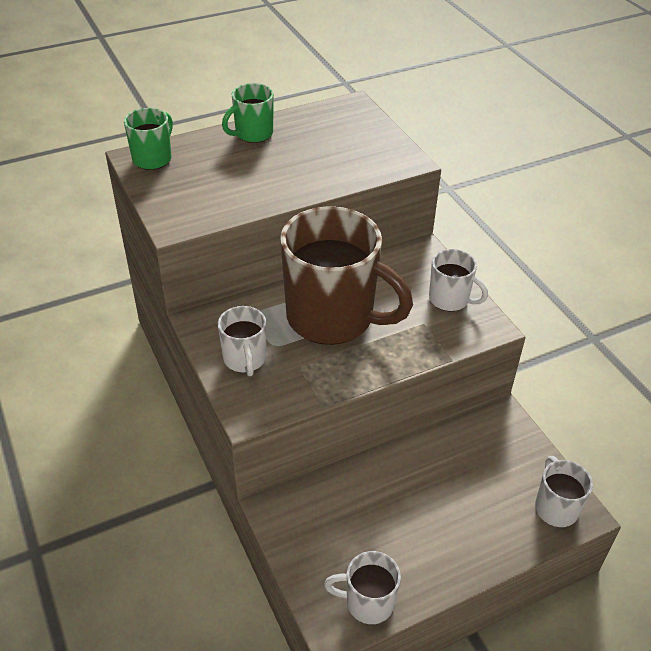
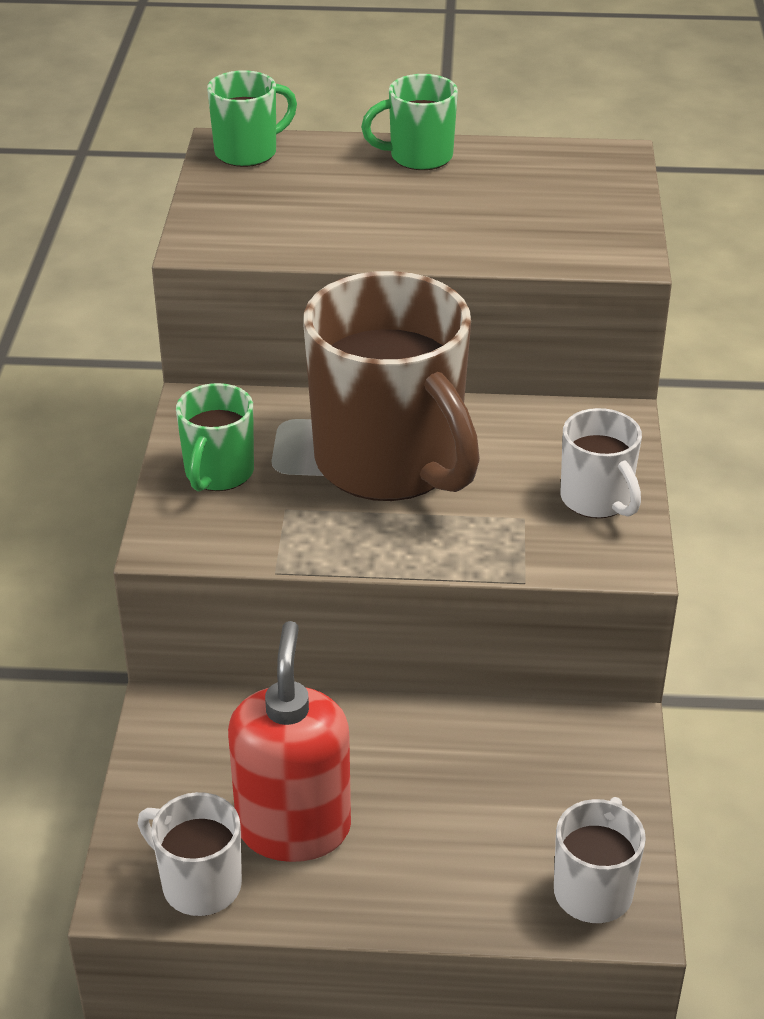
camera: 30 degrees right, 5 degrees down
(245, 359) = (218, 473): white mug -> green mug
(391, 545) = (293, 827): none -> red soap dispenser

